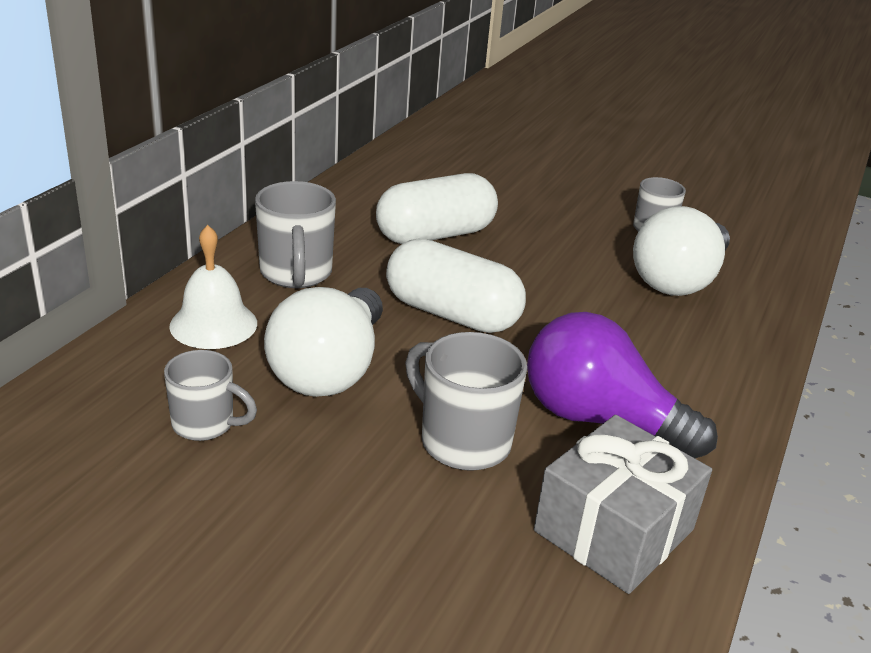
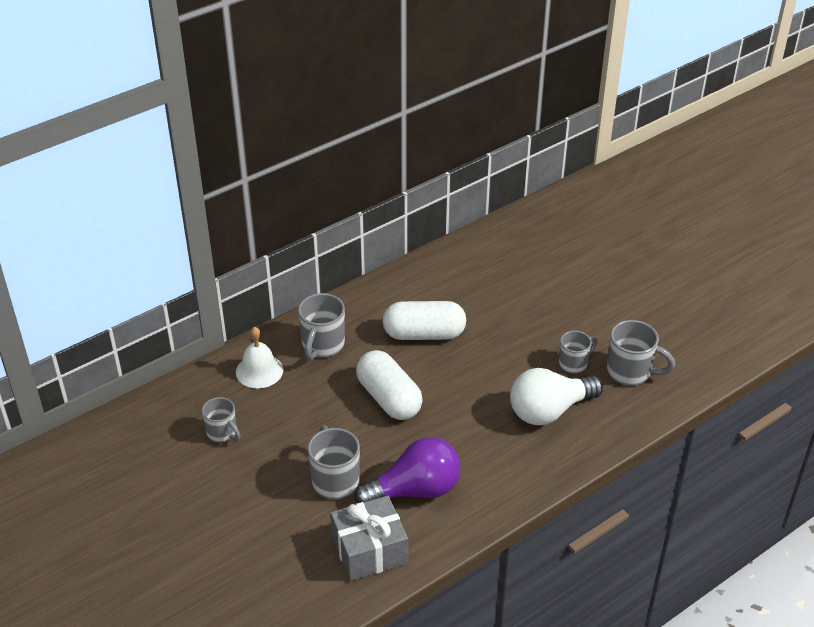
camera: 30 degrees right, 10 degrees up
(330, 370) = (299, 418): white light bulb -> none
(600, 419) = (414, 490): purple light bulb -> purple light bulb turned 105 degrees clockwise
(726, 224) = (631, 372): none -> grey mug

